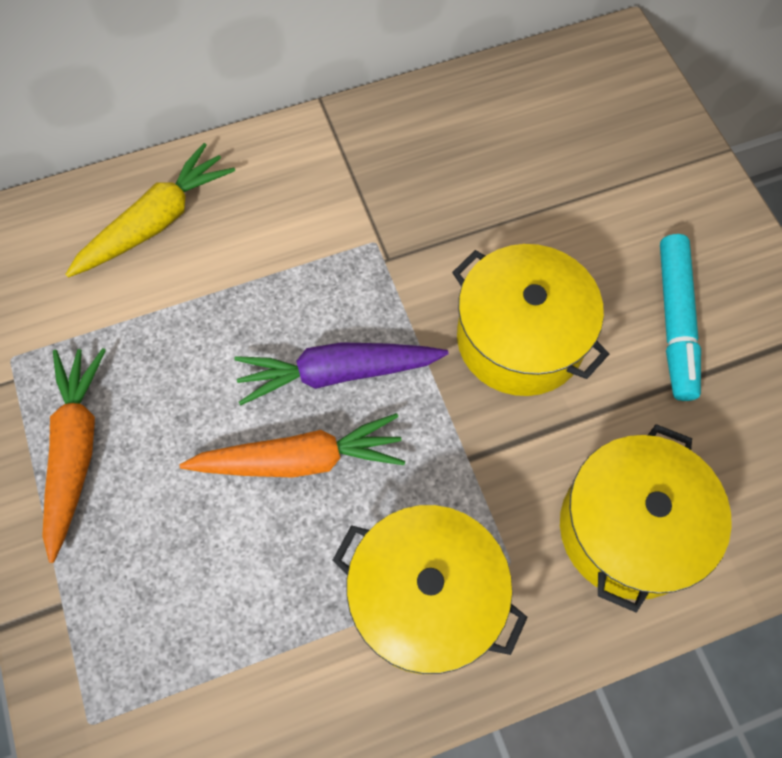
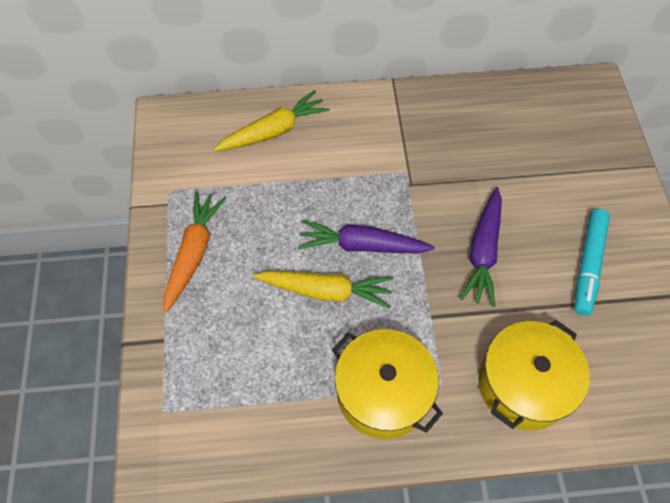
camera: 15 degrees right, 5 degrees down
(300, 459) = (326, 291): orange carrot -> yellow carrot
(520, 338) = (483, 251): yellow pot -> purple carrot

